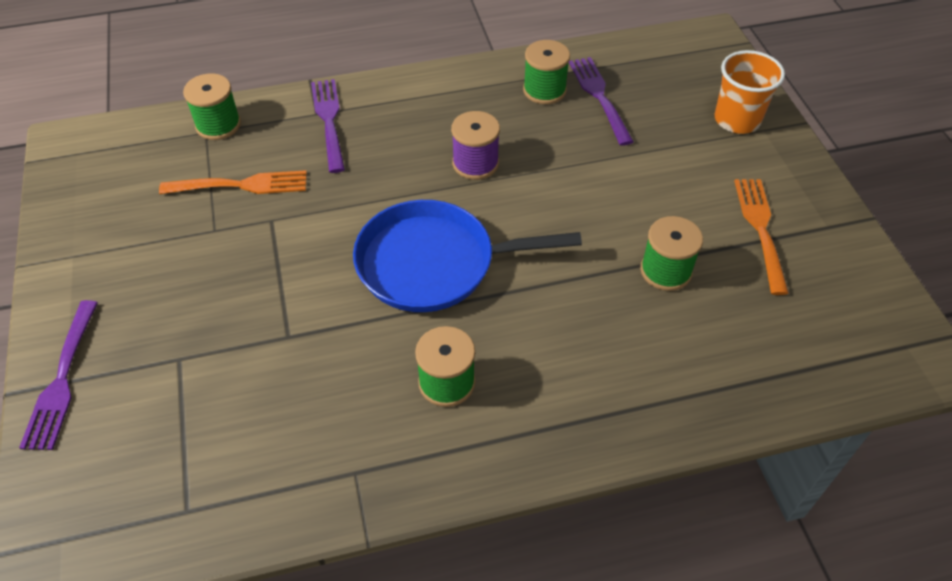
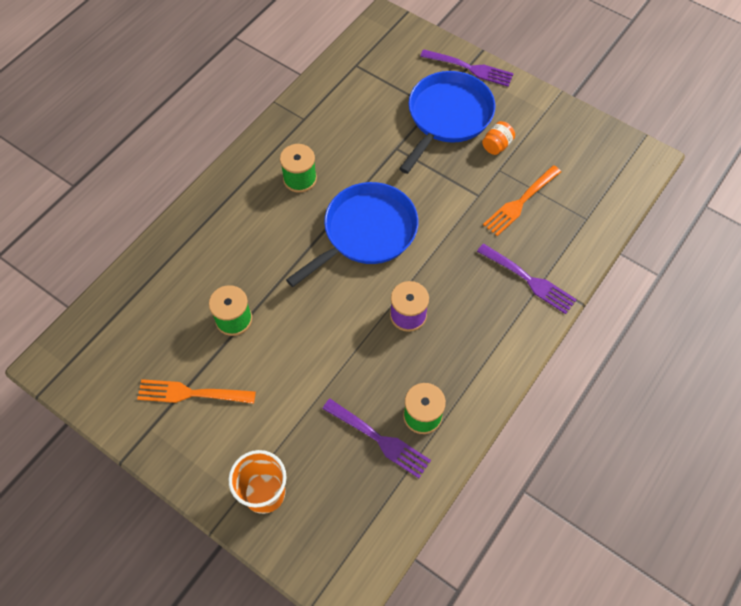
camera: 140 degrees right, 10 degrees up
(62, 378) = (469, 68): purple fork -> purple fork turned 150 degrees clockwise
(178, 256) = (497, 145): none -> orange jar
(179, 331) = (447, 116): none -> blue pan
(218, 125) = (586, 228): green spool -> none
(761, 230) = (192, 393): orange fork -> orange fork turned 135 degrees clockwise

